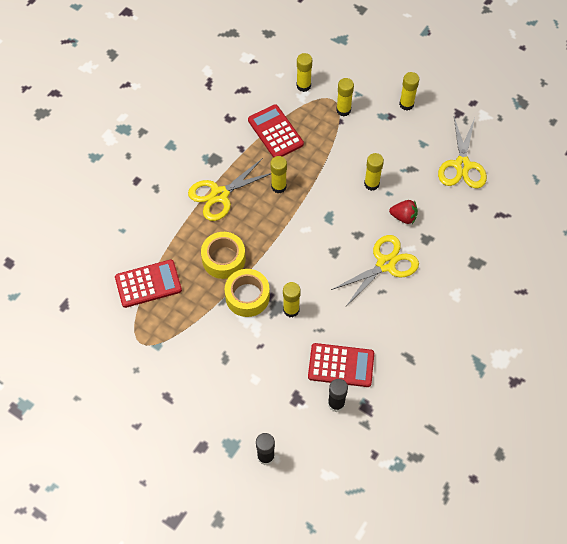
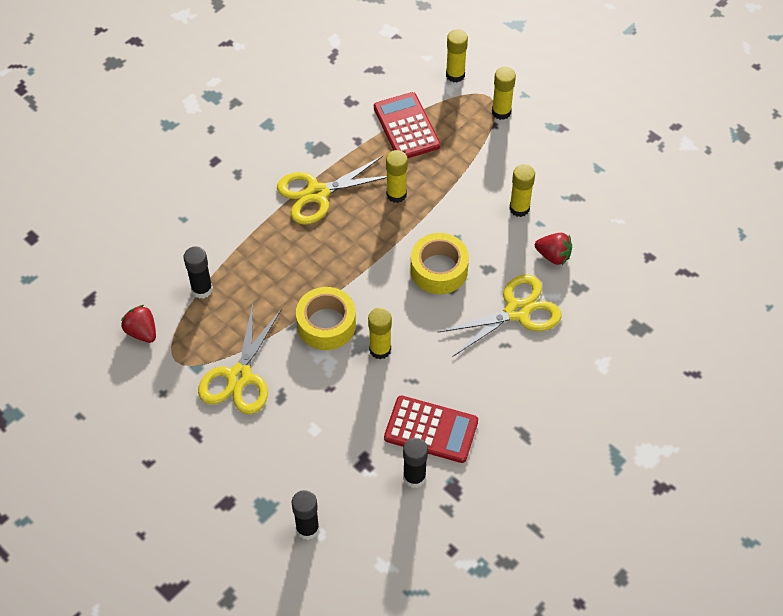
camera: 10 degrees right, 5 degrees down
(110, 324) = (142, 332): none -> red strawberry
(148, 284) = (202, 289): red calculator -> black glue stick
(223, 259) = (305, 273): yellow tape -> yellow tape (439, 270)
(406, 104) = (586, 116): yellow glue stick -> none
(462, 165) = (645, 202): yellow scissors -> yellow scissors (239, 377)

